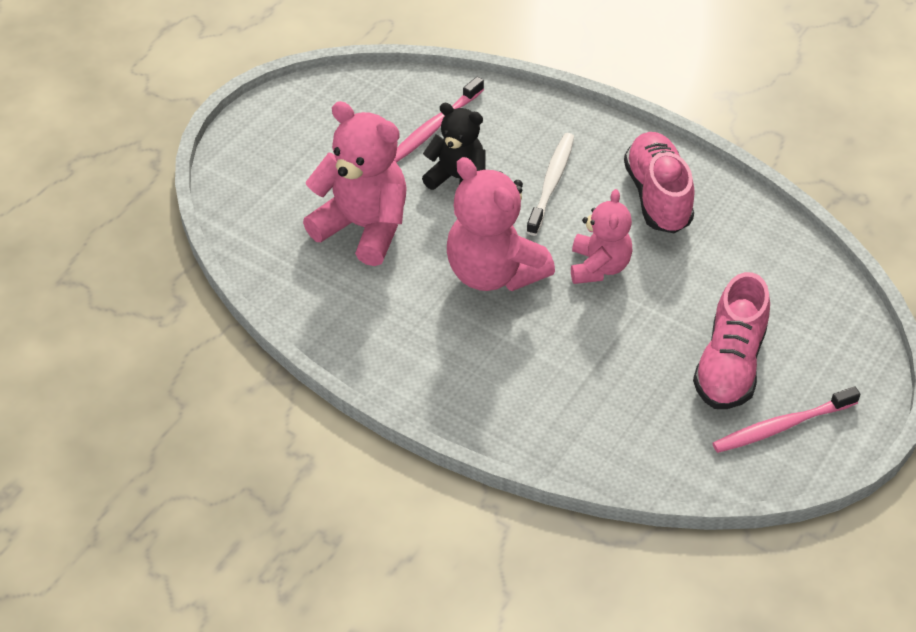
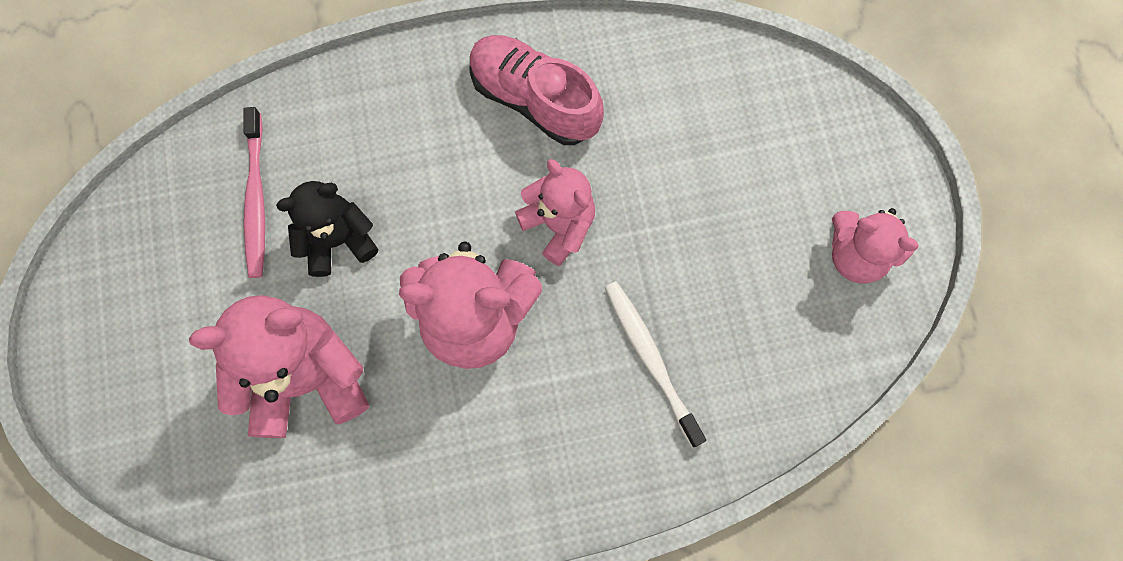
camera: 45 degrees left, 25 degrees up
(551, 183) = (428, 167): white toothbrush -> white toothbrush (650, 359)
(729, 365) = (760, 229): pink shoe -> none
(781, 426) = (856, 255): pink toothbrush -> pink teddy bear

